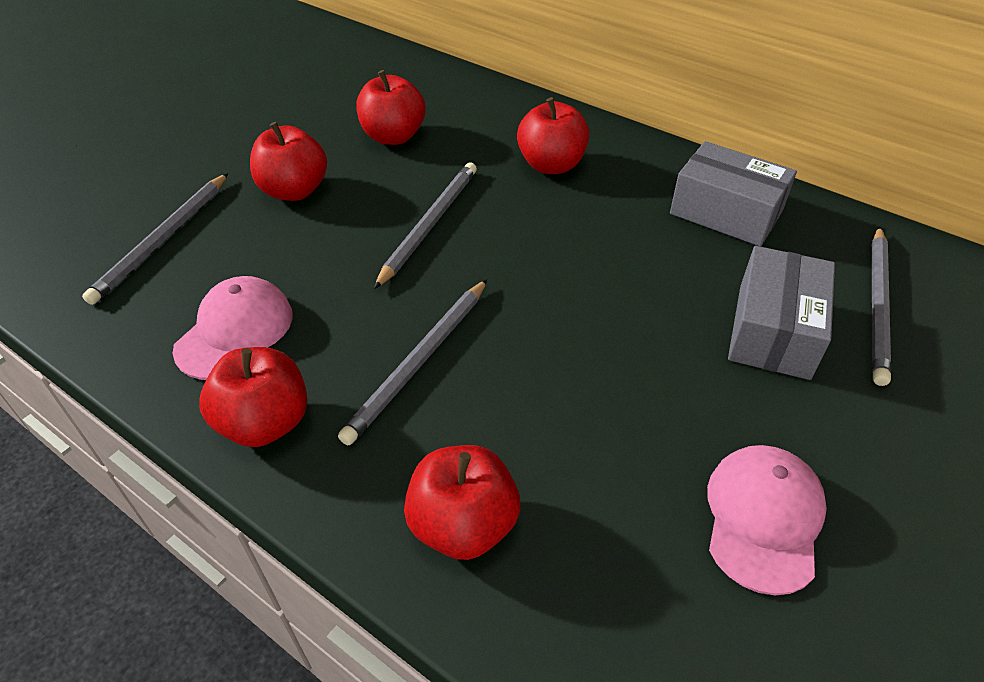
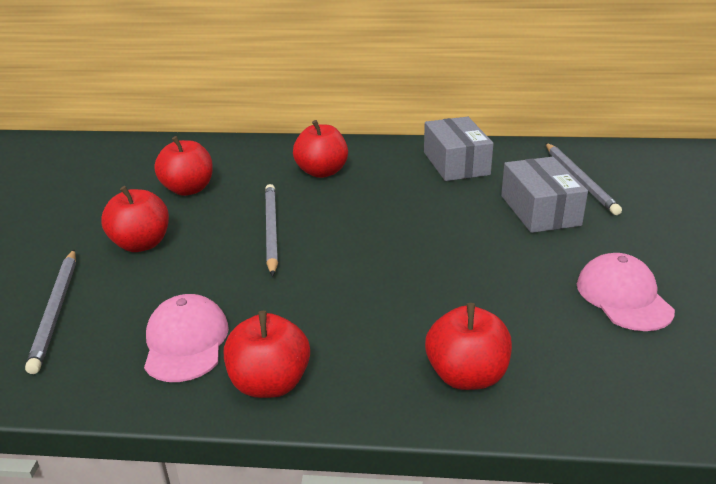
camera: 30 degrees left, 15 degrees down
(419, 362) = (345, 305): grey pencil -> none
(726, 212) = (456, 163): grey box -> grey box turned 75 degrees clockwise

